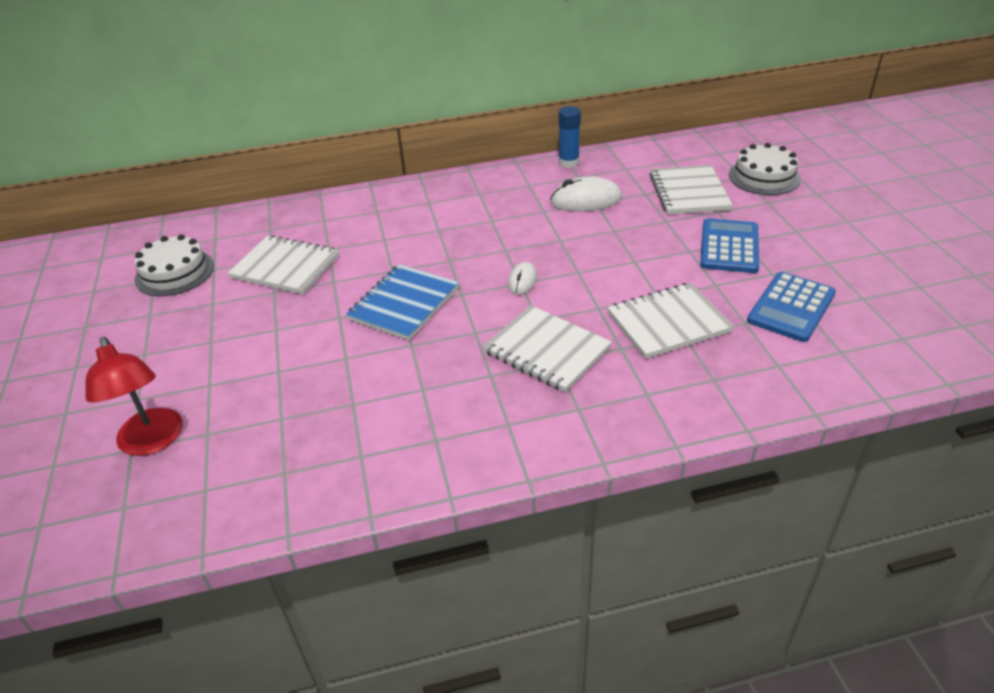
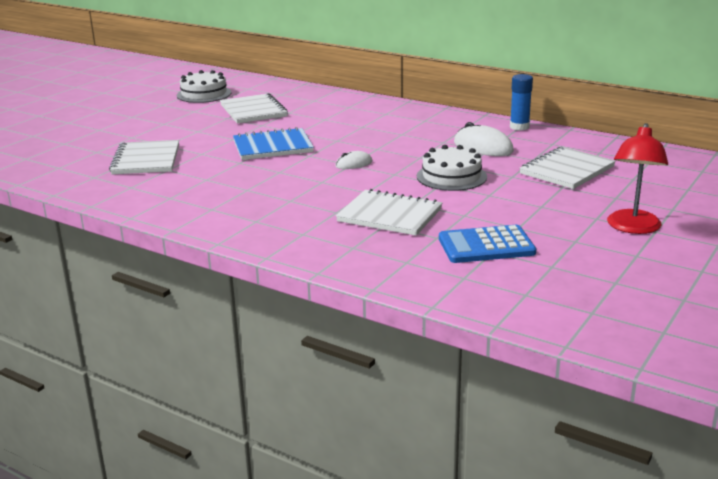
camera: 45 degrees right, 15 degrees down
(152, 442) = (74, 144): red lamp -> red lamp (632, 228)
(546, 350) = (296, 194): white notebook -> white notebook (146, 160)
(729, 247) = (522, 204): blue calculator -> none
(764, 177) = (651, 185): white cake -> white cake (451, 176)

